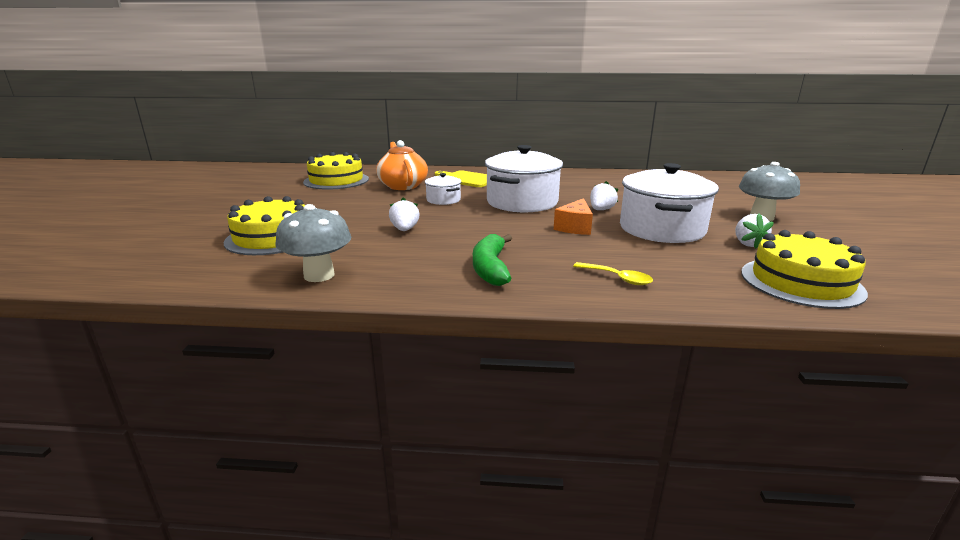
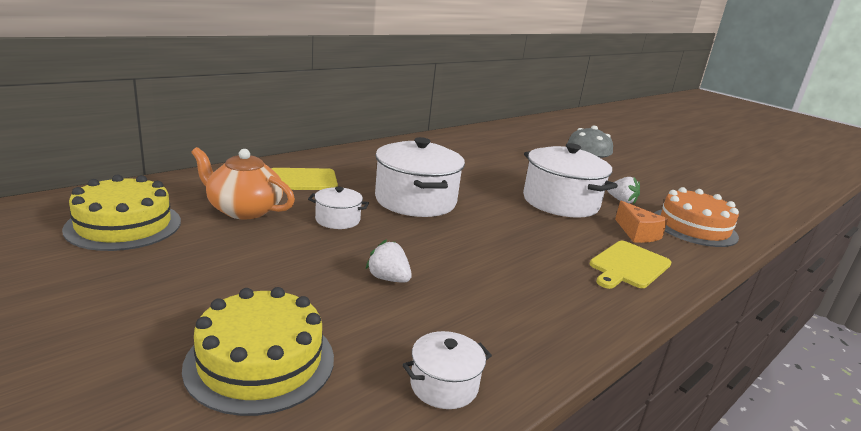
camera: 50 degrees left, 0 degrees up
(319, 275) = (444, 385): grey mushroom -> white pot
(491, 268) = (549, 295): green banana -> none
(575, 227) = (510, 220): orange cheese -> orange cheese (637, 233)
(601, 210) = (489, 192): white strawberry -> none
(617, 278) = (628, 266): yellow spoon -> yellow cutting board
(801, 282) = (694, 227): yellow cake -> orange cake

